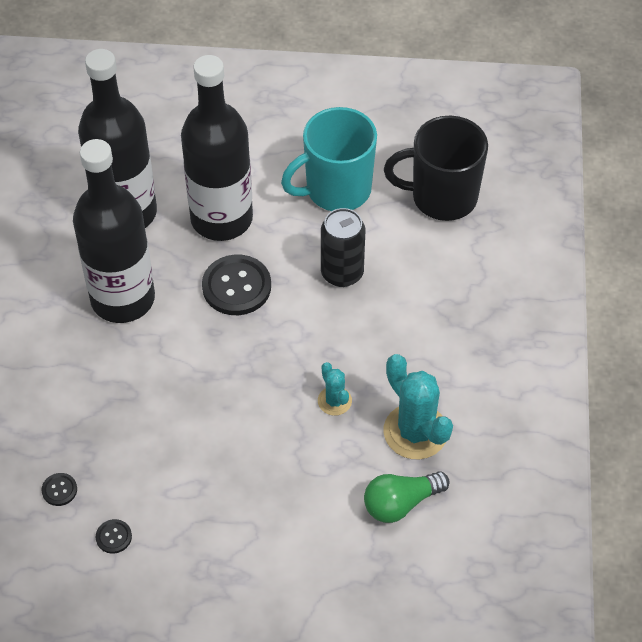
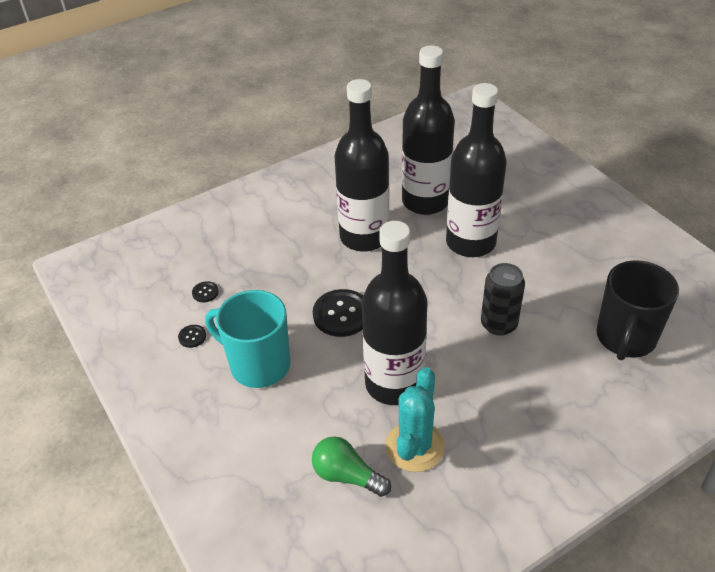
camera: 55 degrees right, 10 degrees down
(236, 286) = (429, 280): black button -> black button (341, 314)
(334, 401) = (394, 384): turquoise cactus -> black bottle
(336, 190) = (559, 281): turquoise mug -> turquoise mug (258, 365)
(442, 197) = (625, 338): black mug -> black mug turned 120 degrees counterclockwise

